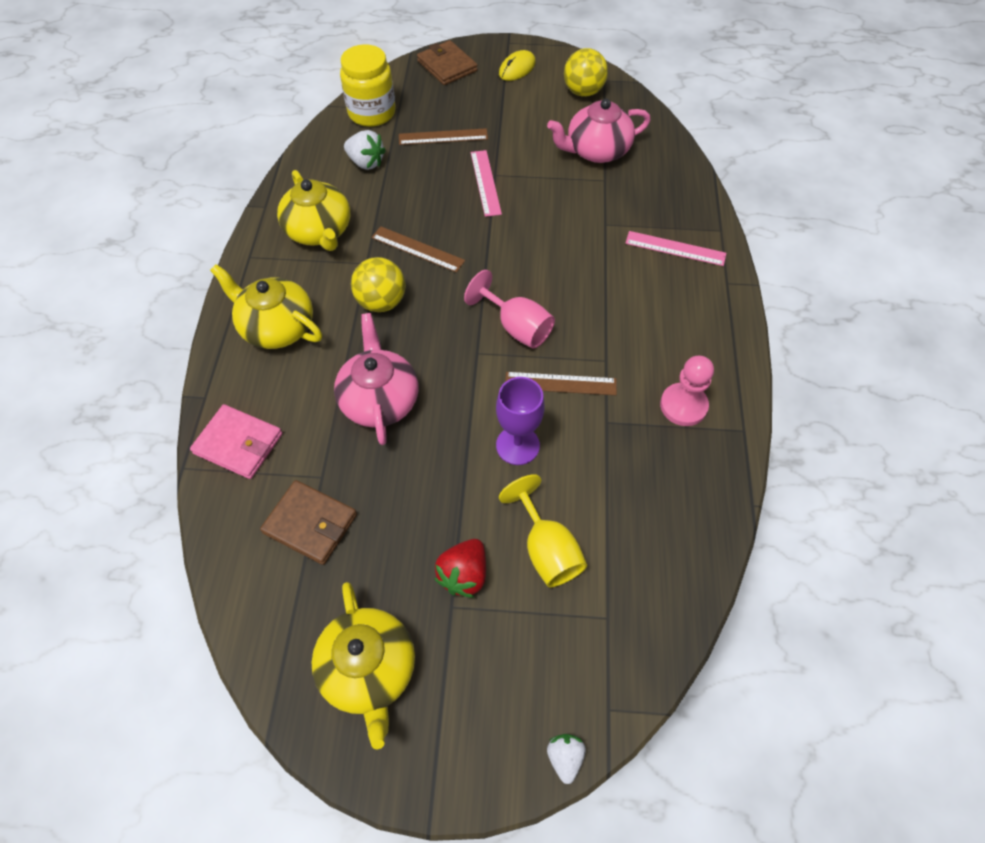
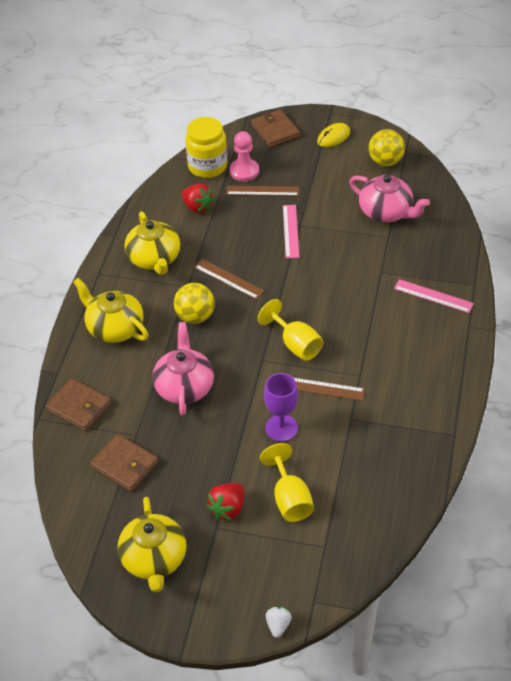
camera: 10 degrees right, 10 degrees down
(238, 444) = (79, 407): pink wallet -> brown wallet
(366, 163) = (197, 207): white strawberry -> red strawberry
(516, 327) = (295, 344): pink goblet -> yellow goblet
(596, 151) = (386, 212): pink teapot -> pink teapot turned 135 degrees counterclockwise
(683, 406) = (412, 413): pink pawn -> pink pawn (244, 171)

